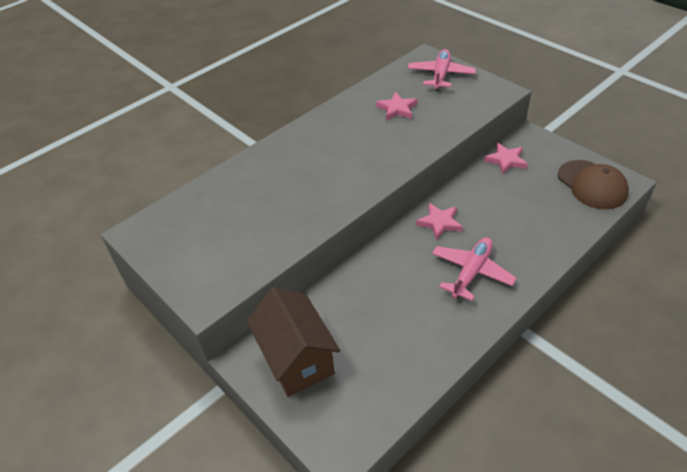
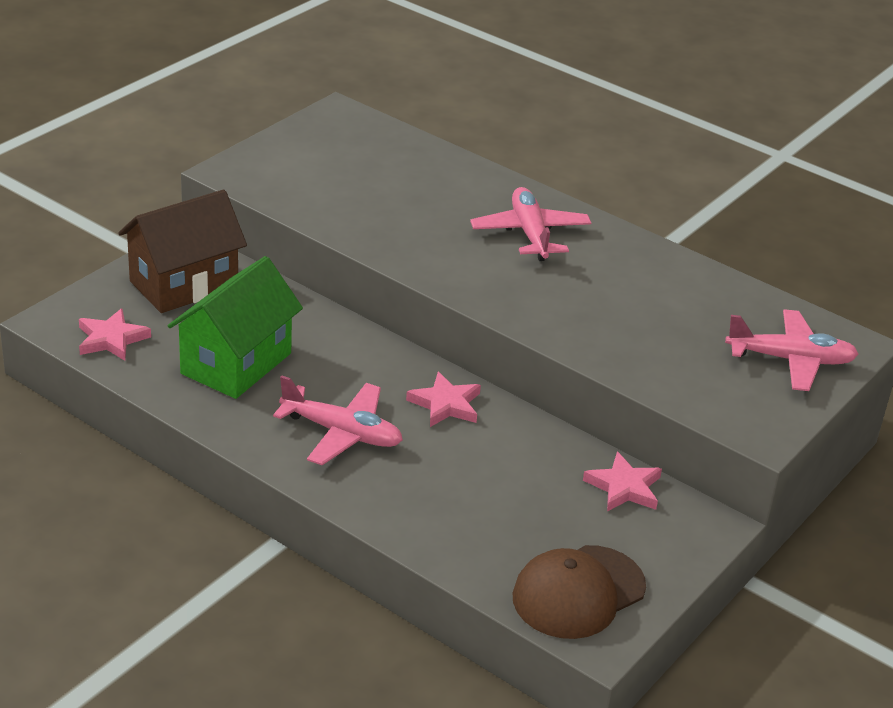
camera: 75 degrees right, 10 degrees down
(315, 151) = (530, 234): none -> pink plane
(397, 109) = (664, 310): pink star -> pink star (111, 339)
(398, 327) = (236, 363): none -> green house

